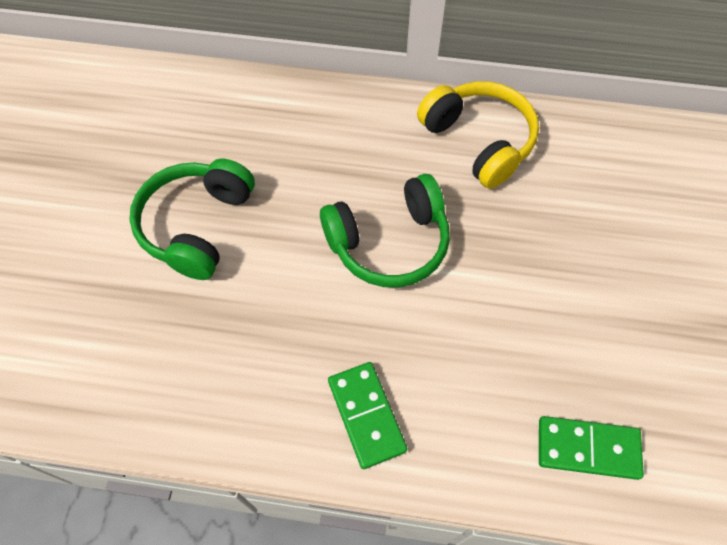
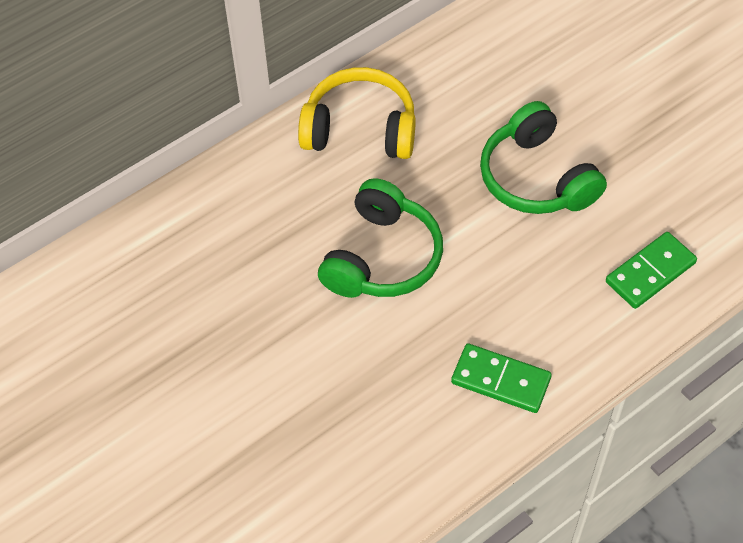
camera: 45 degrees left, 5 degrees down
(197, 226) = (224, 372): green headphones -> green headphones (536, 178)

